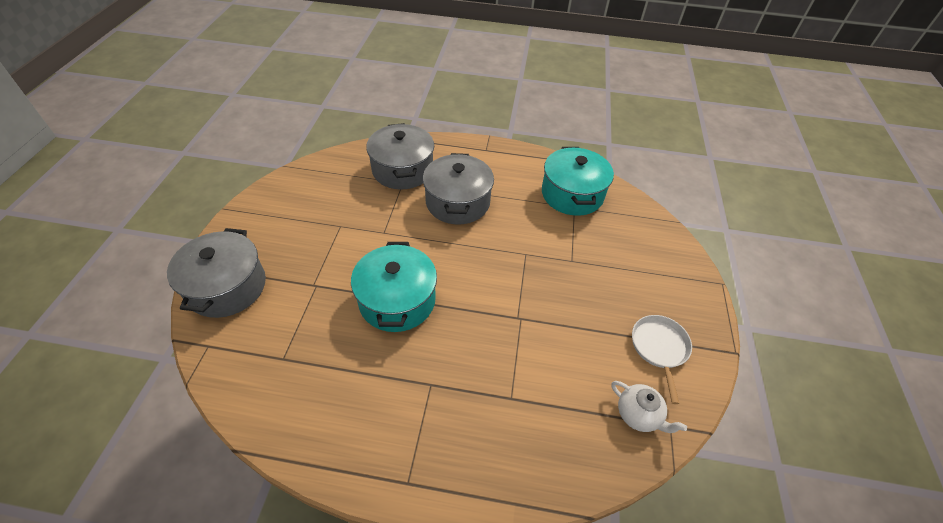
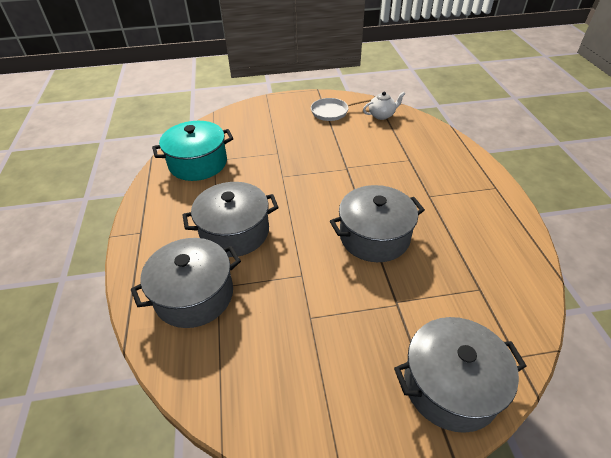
camera: 105 degrees left, 5 degrees down
(397, 300) = (374, 236): turquoise pot -> grey pot
(638, 415) = (382, 115): white teapot -> white teapot turned 45 degrees clockwise

